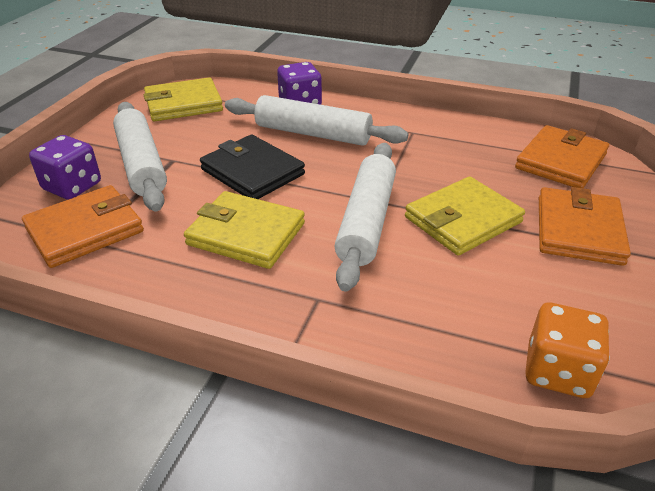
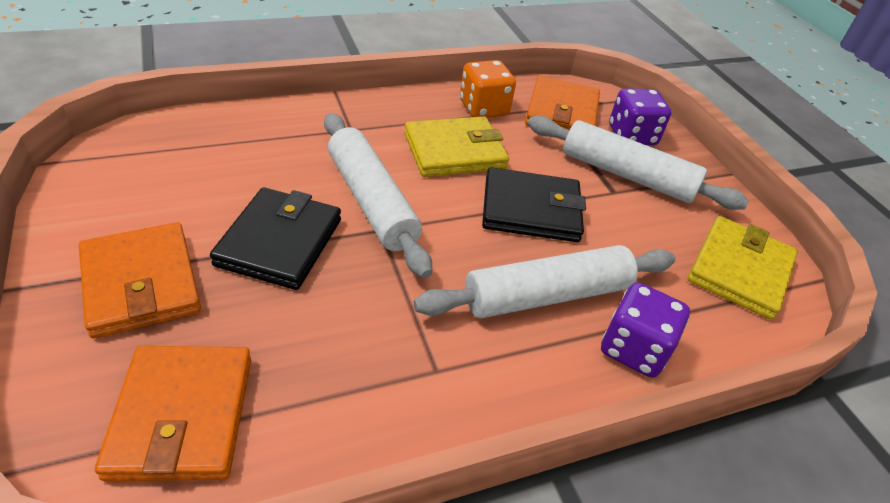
camera: 135 degrees right, 5 degrees up
(462, 220) = (280, 242): yellow wallet -> black wallet
(557, 371) = (148, 143): orange dice -> orange dice (483, 108)

